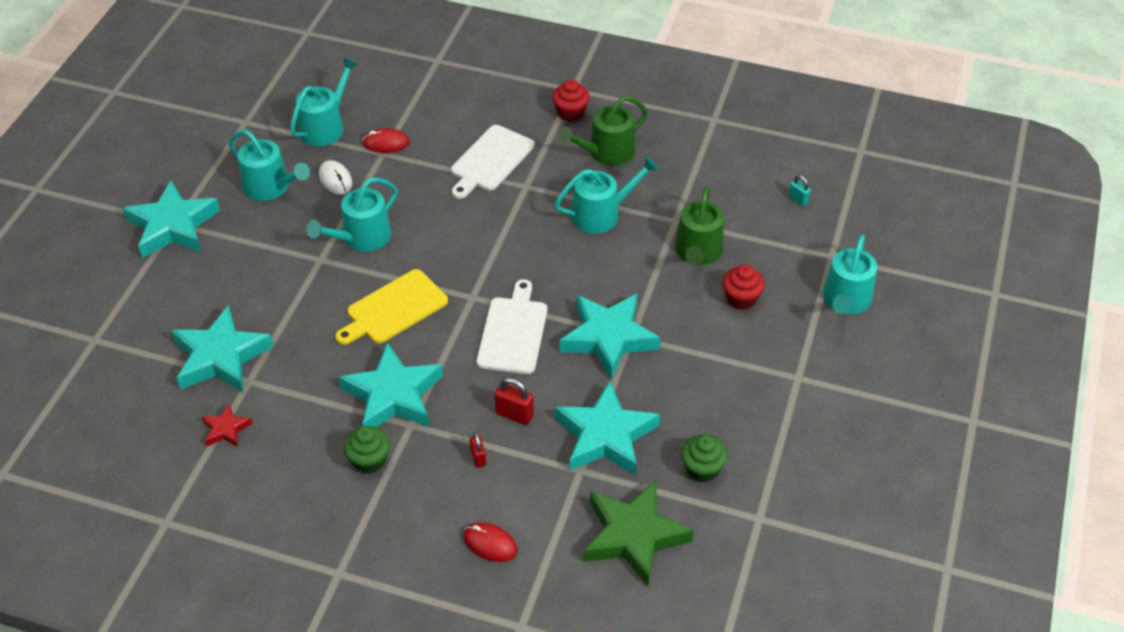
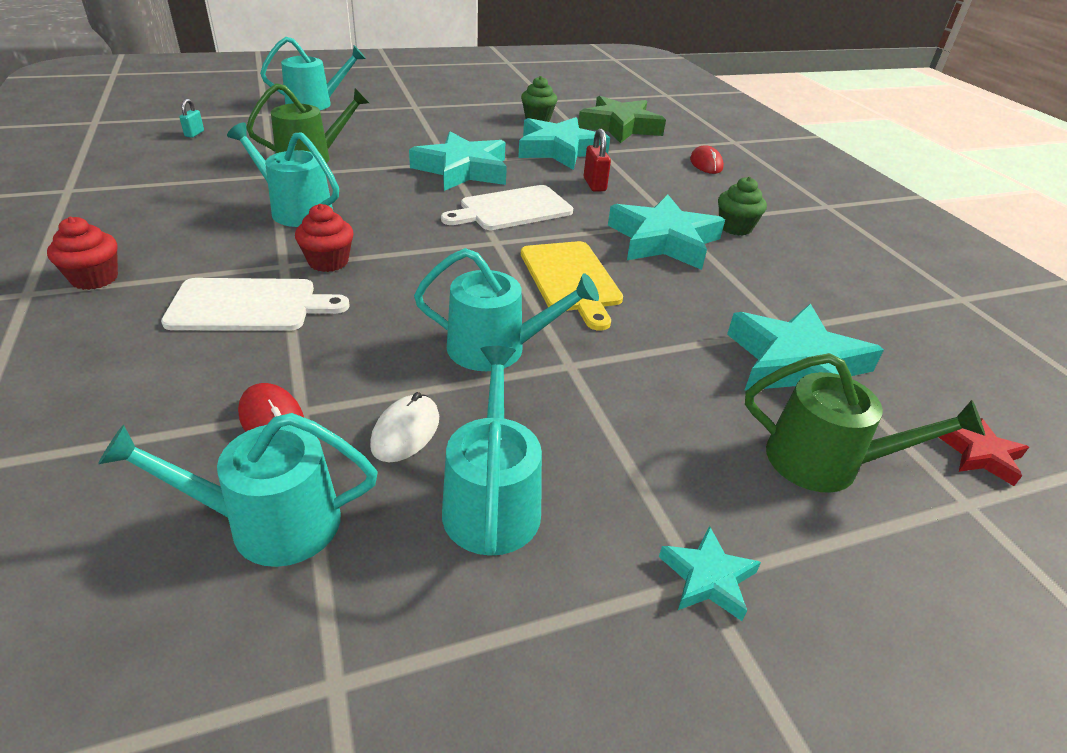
camera: 130 degrees left, 10 degrees down
(172, 226) = (707, 578): turquoise star -> turquoise star, size x0.48
(226, 429) = (846, 313): red star -> red star (980, 455)
(394, 309) = (571, 279): yellow cutting board -> yellow cutting board turned 60 degrees clockwise
(478, 458) = (654, 186): red padlock -> none
(607, 153) = (176, 233): green watering can -> green watering can (824, 462)
(741, 299) = (353, 134): red cupcake -> red cupcake (328, 262)

